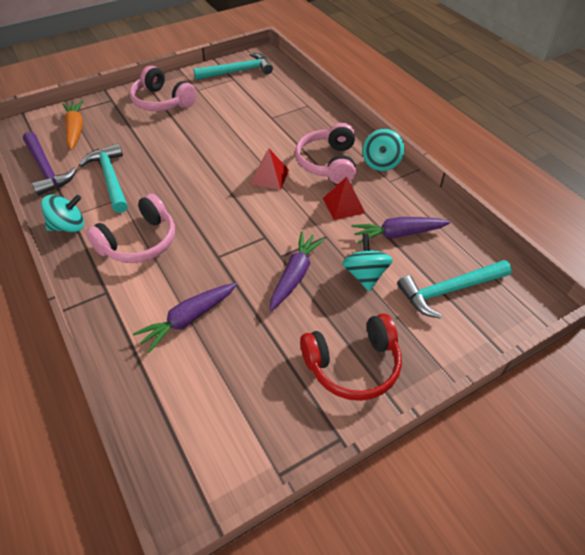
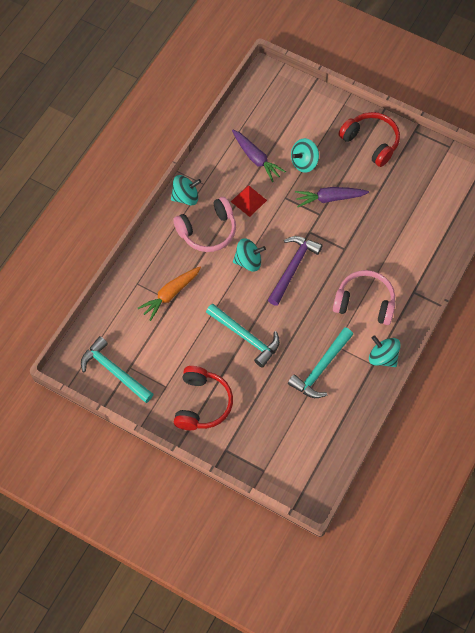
camera: 120 degrees left, 15 degrees up
(46, 169) = (343, 423): purple hammer -> purple hammer (293, 268)
(75, 130) = (284, 444): orange carrot -> orange carrot (170, 294)
(162, 101) = (202, 404): pink headphones -> red headphones
(188, 319) = (399, 235): purple carrot -> none
(269, 177) = (248, 261): red pyramid -> turquoise spinning top
(449, 290) = (287, 117): turquoise hammer -> turquoise hammer (246, 337)

